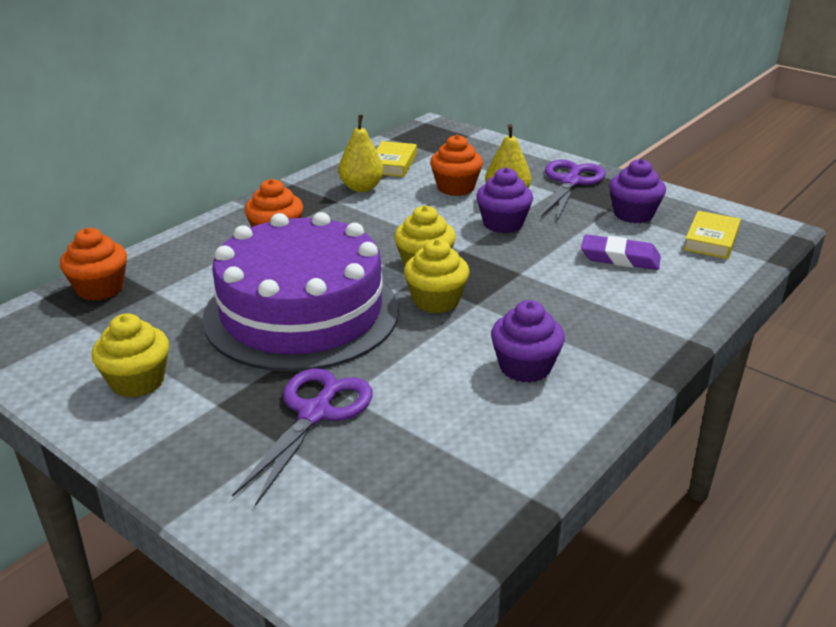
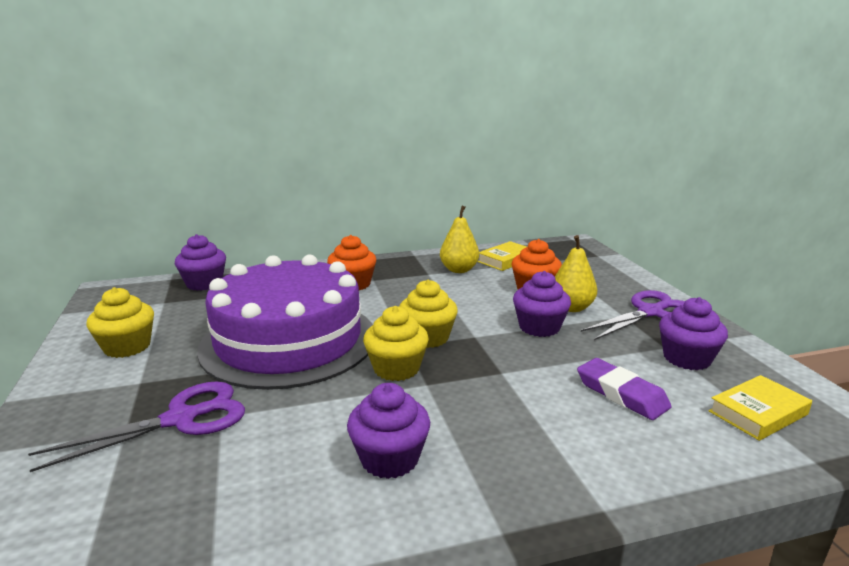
camera: 35 degrees right, 10 degrees down
(100, 289) = (204, 283): orange cupcake -> purple cupcake

